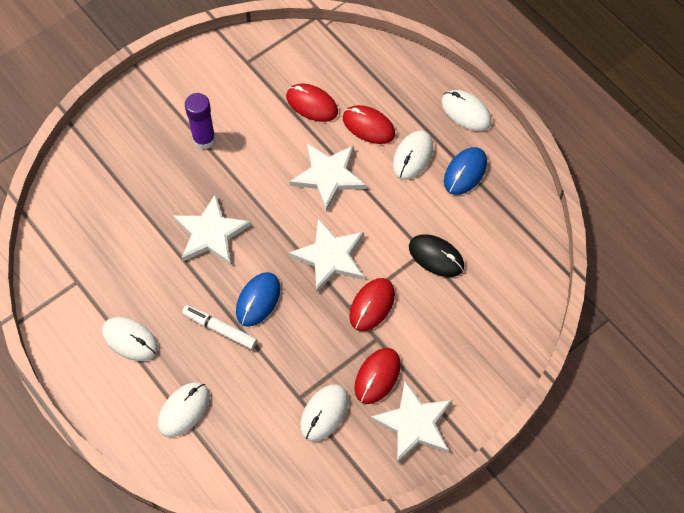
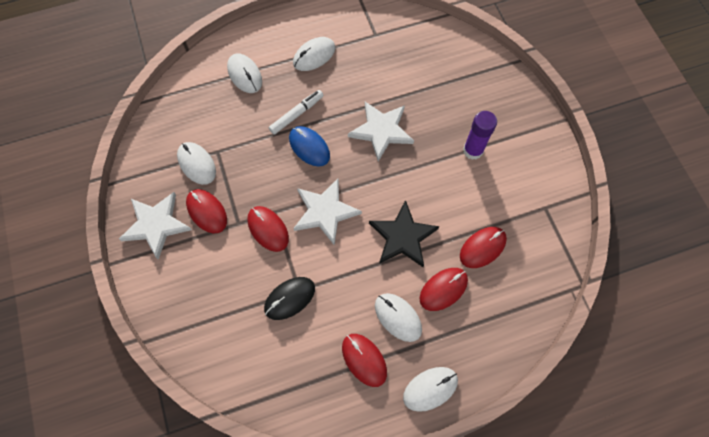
camera: 110 degrees right, 5 degrees up
(328, 176) = (402, 237): white star -> black star
(465, 172) = (364, 360): blue mouse -> red mouse

